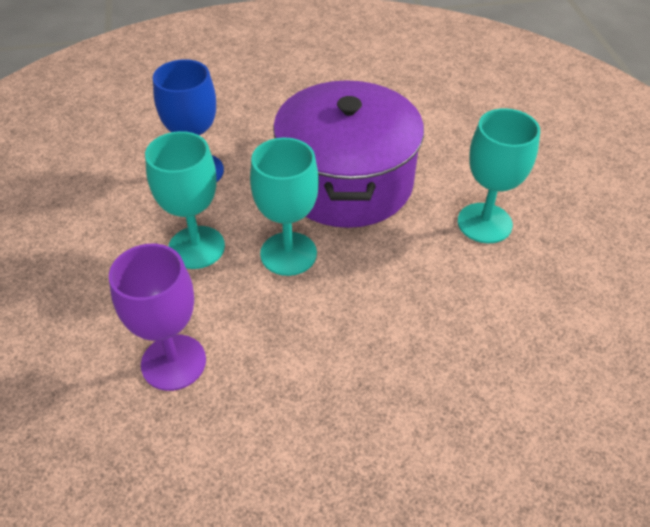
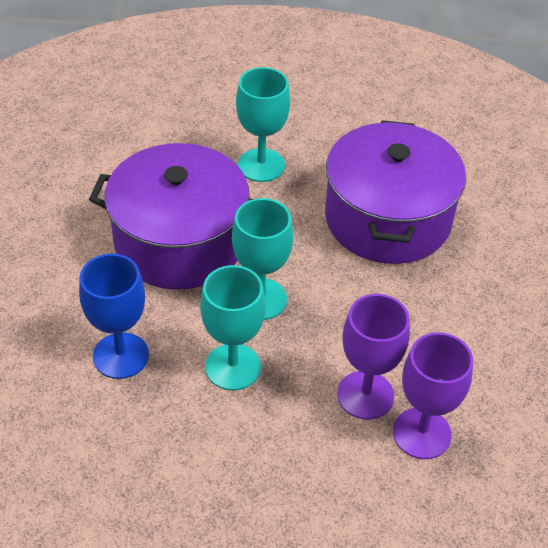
camera: 80 degrees left, 0 degrees up
(124, 424) = (421, 433): none -> purple goblet
(452, 353) = (388, 219): none -> purple pot

